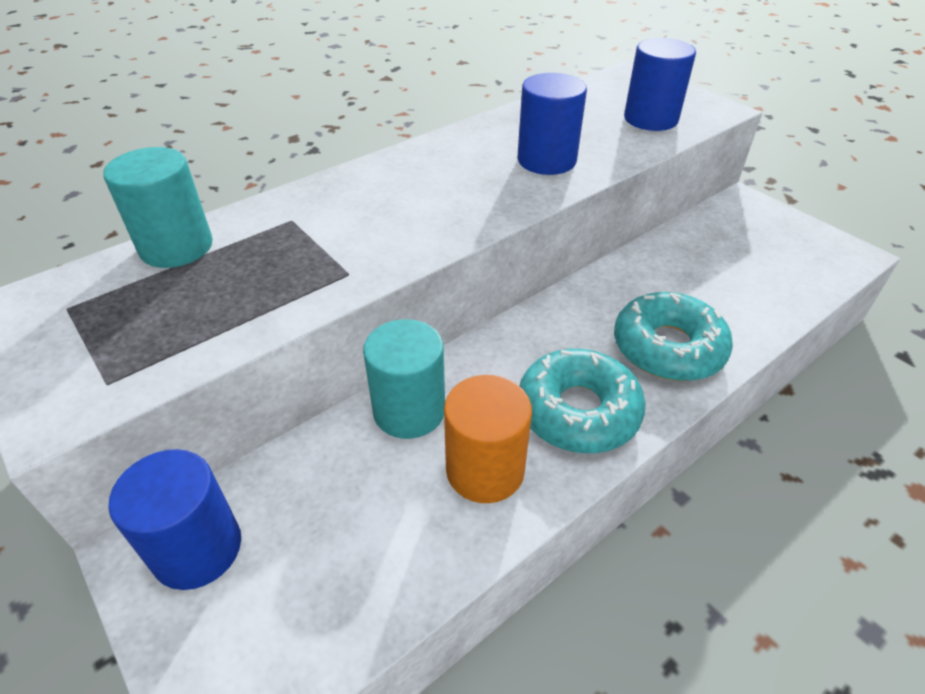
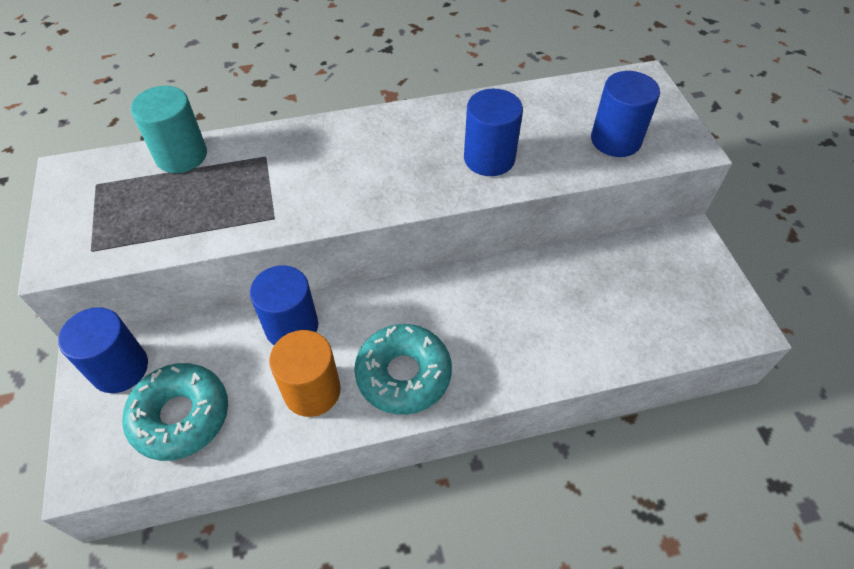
camera: 25 degrees right, 10 degrees up
(409, 410) = (291, 326): turquoise cylinder -> blue cylinder
(668, 348) = (508, 351): turquoise donut -> turquoise donut (180, 416)

